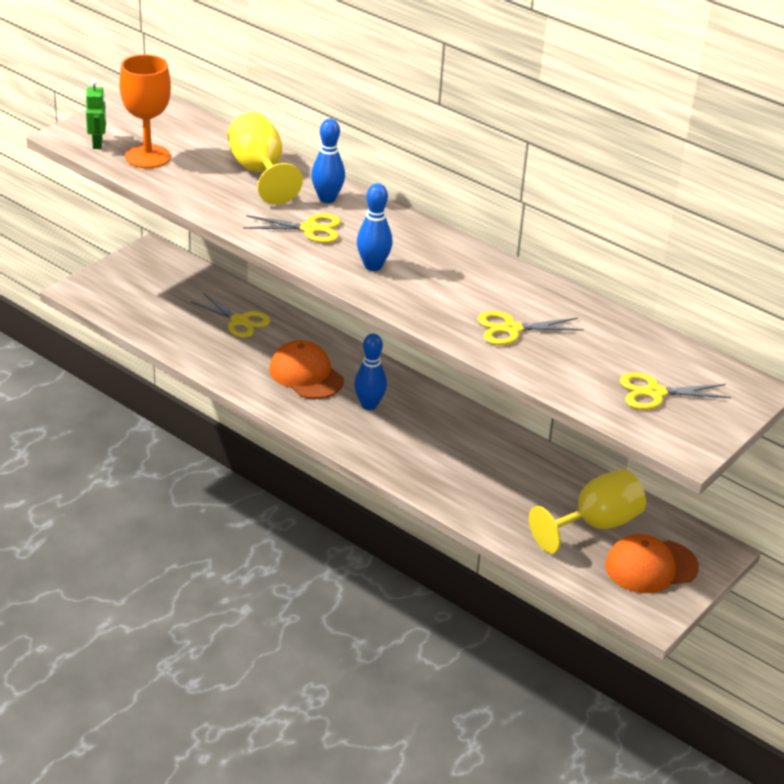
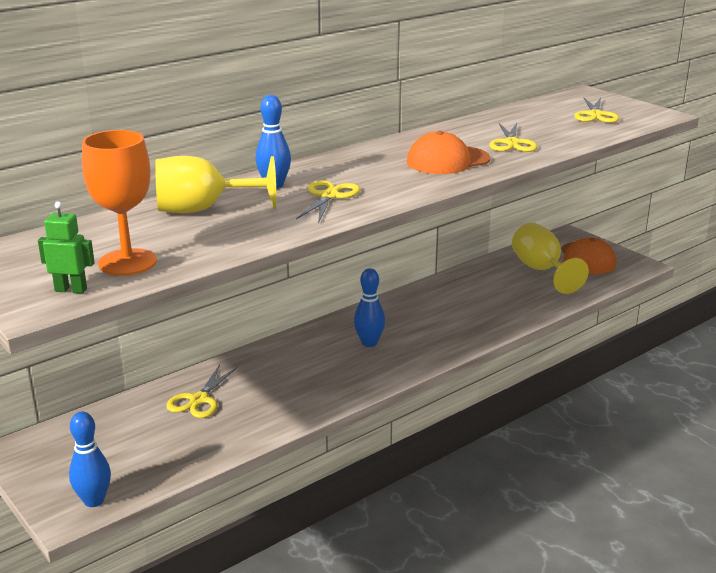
camera: 75 degrees left, 10 degrees down
(240, 321) = (199, 400): yellow scissors -> yellow scissors turned 150 degrees clockwise
(306, 375) = (311, 370): orange cap -> orange cap (447, 161)
(373, 266) = (405, 178): blue bowling pin -> blue bowling pin (94, 500)

